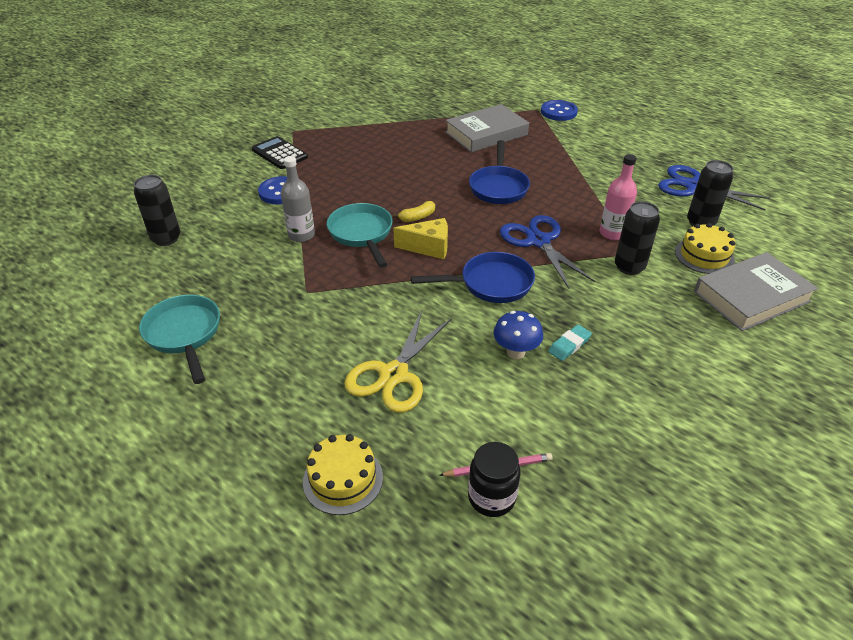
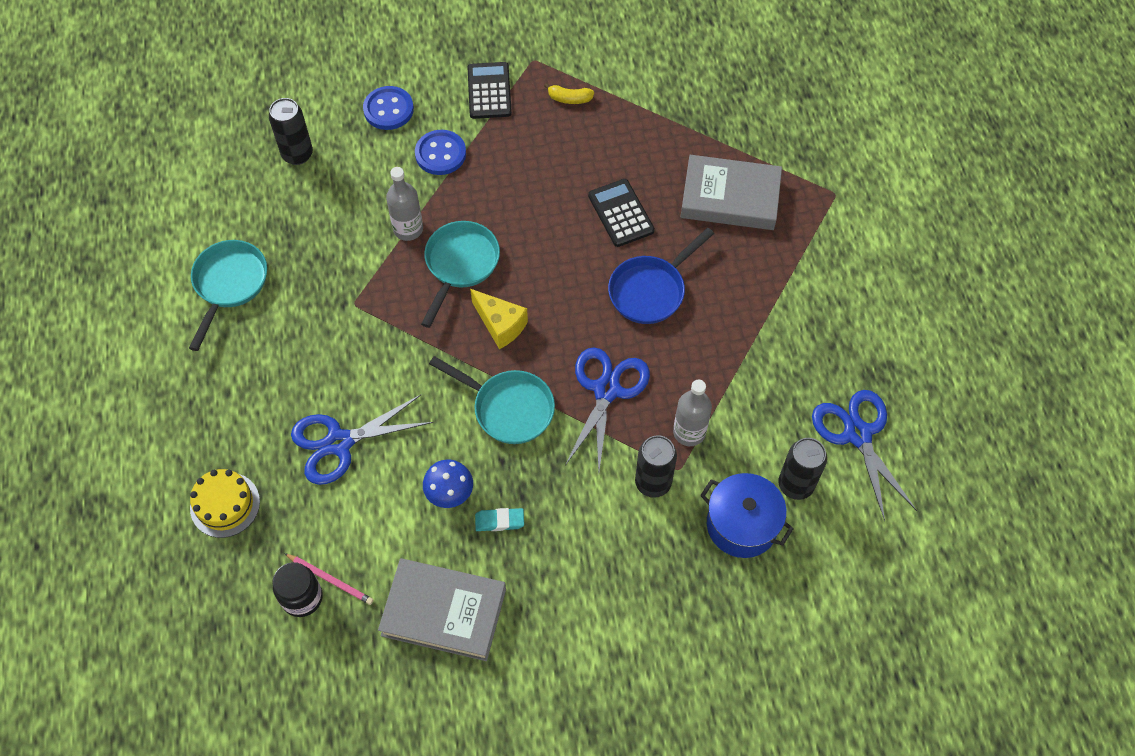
camera: 40 degrees right, 20 degrees up
(393, 375) = (339, 442): yellow scissors -> blue scissors
(417, 217) = (530, 278): yellow banana -> yellow banana (569, 99)
(434, 166) = (621, 213): none -> black calculator
(490, 284) = (508, 408): blue pan -> turquoise pan
(558, 112) = (856, 214): blue button -> blue button (388, 109)
(612, 233) = (689, 432): pink bottle -> grey bottle
(704, 256) = (742, 524): yellow cake -> blue pot
(751, 297) = (721, 600): grey book -> grey book (444, 612)

